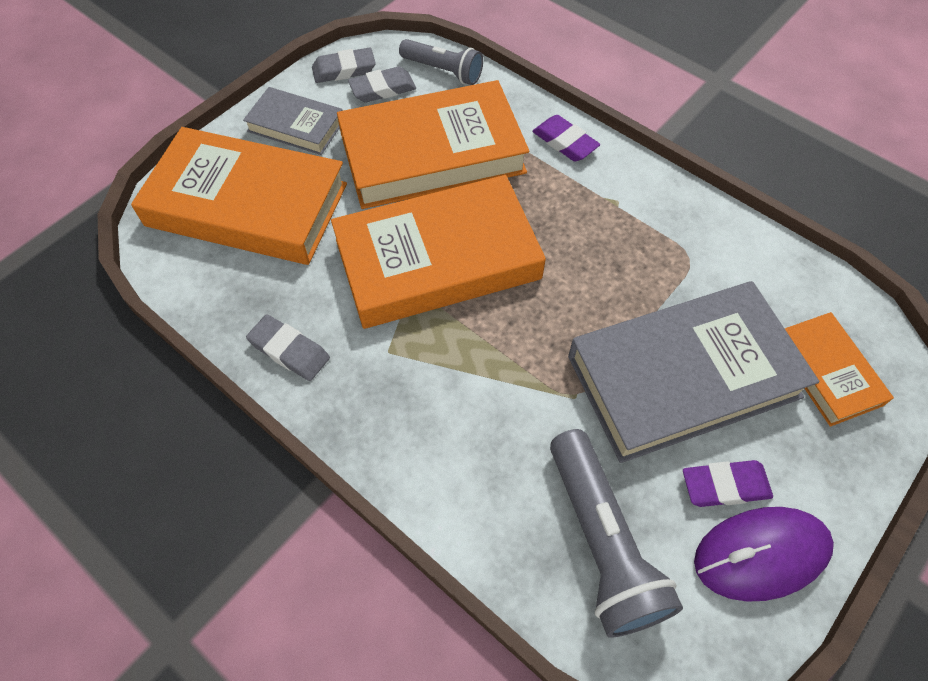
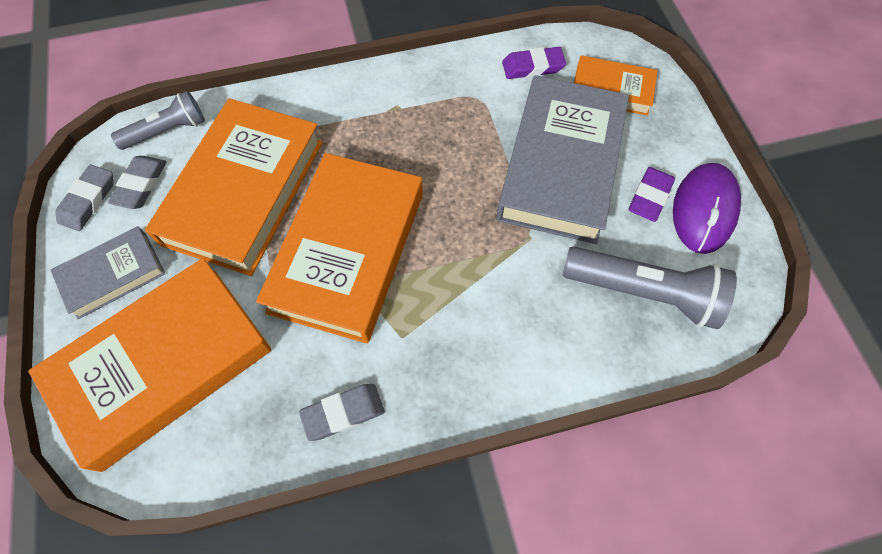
camera: 55 degrees left, 5 degrees up
(565, 142) = (317, 100): purple eraser -> purple eraser (533, 67)

